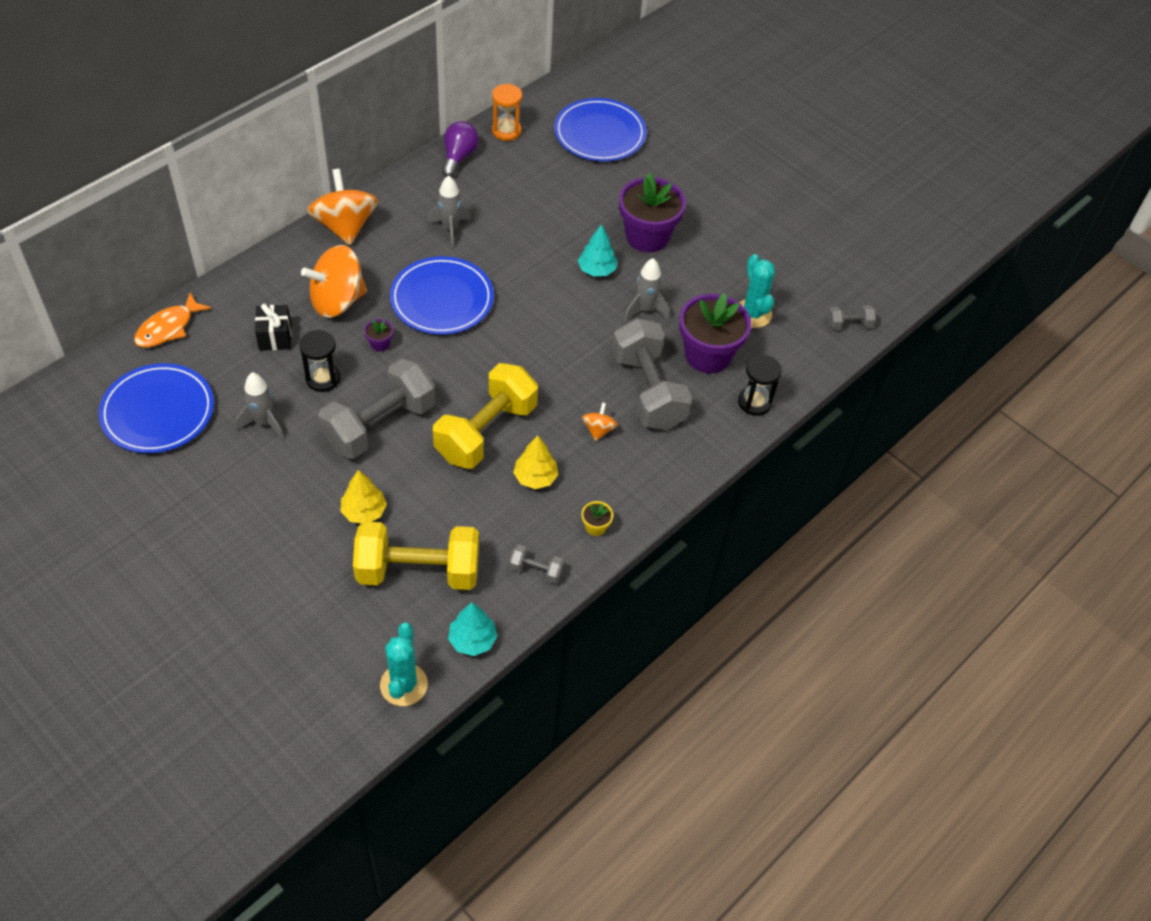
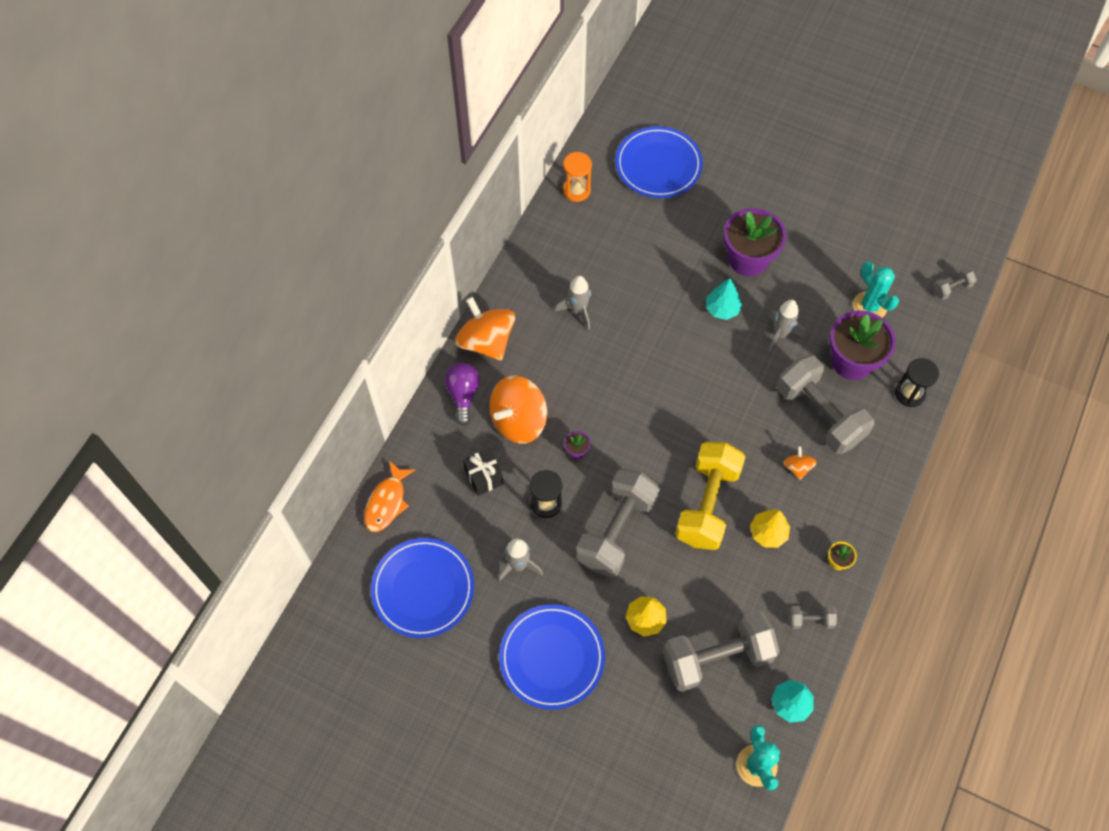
camera: 15 degrees left, 10 degrees up
(418, 571) = (717, 658): yellow dumbbell -> grey dumbbell
(442, 299) = (606, 386): blue plate -> blue plate (552, 657)
(458, 157) = (548, 233): purple light bulb -> purple light bulb (463, 395)

